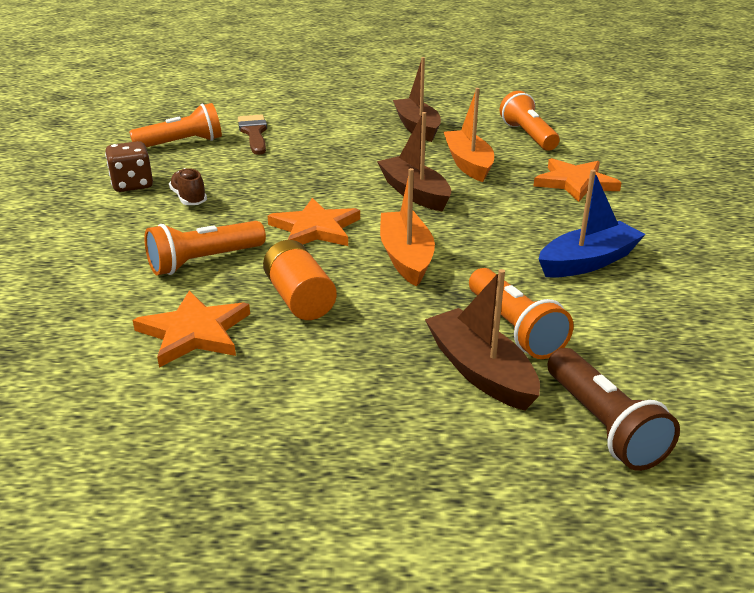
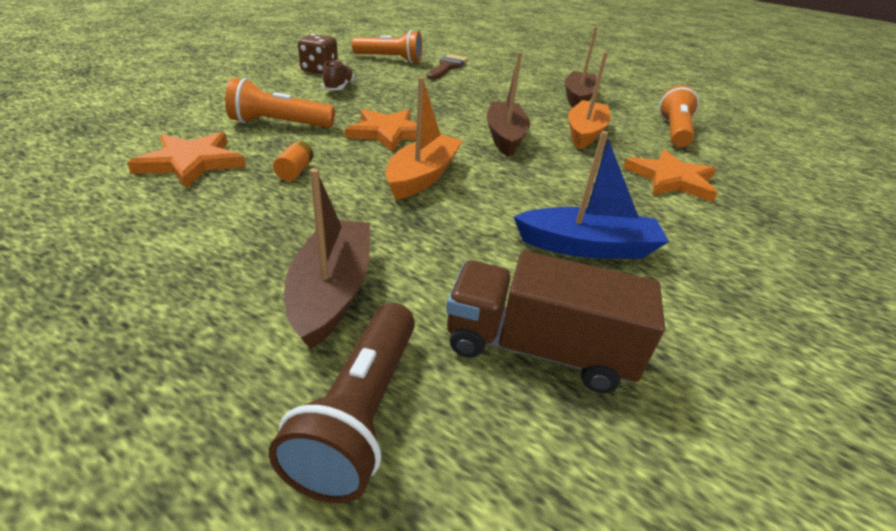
camera: 30 degrees right, 5 degrees up
(299, 298) = (295, 171): orange battery -> orange battery, size x0.55
(514, 328) = (423, 270): orange flashlight -> none
(642, 341) = (537, 348): none -> brown truck

